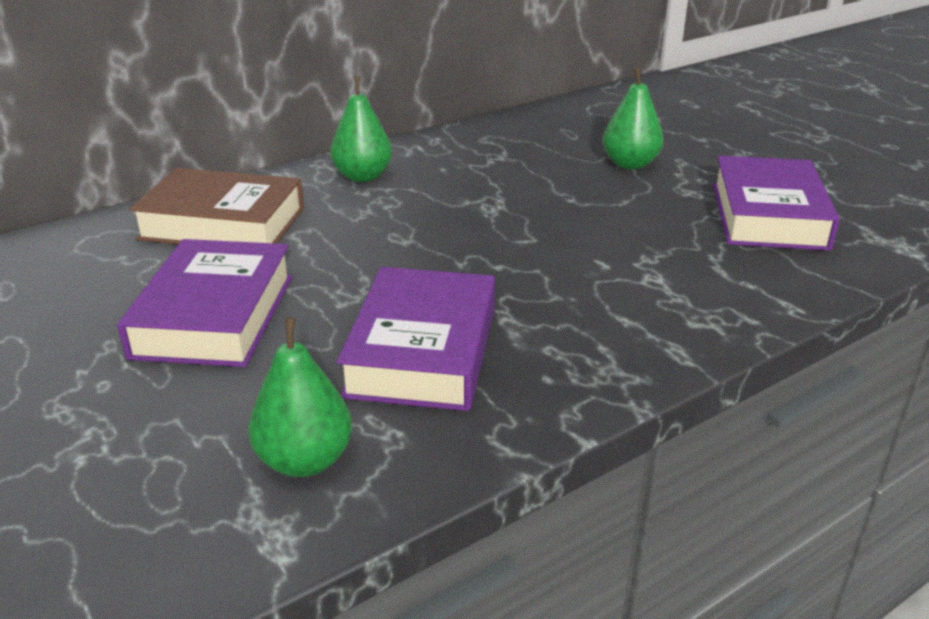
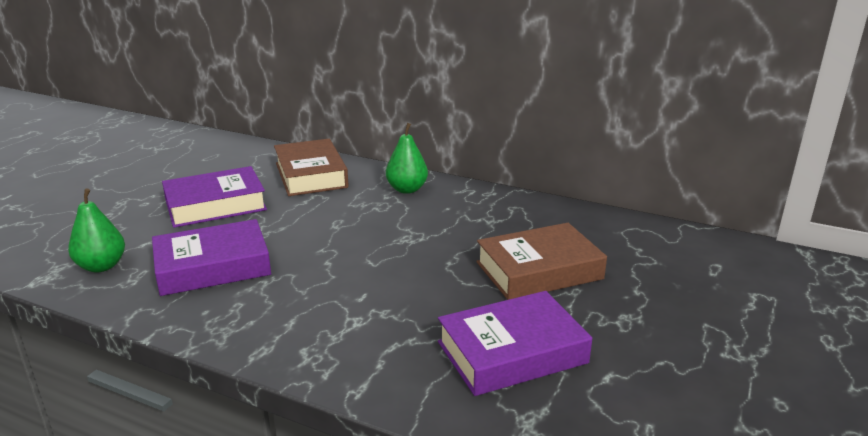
camera: 60 degrees right, 5 degrees down
(630, 164) = (539, 270): green pear -> brown book

